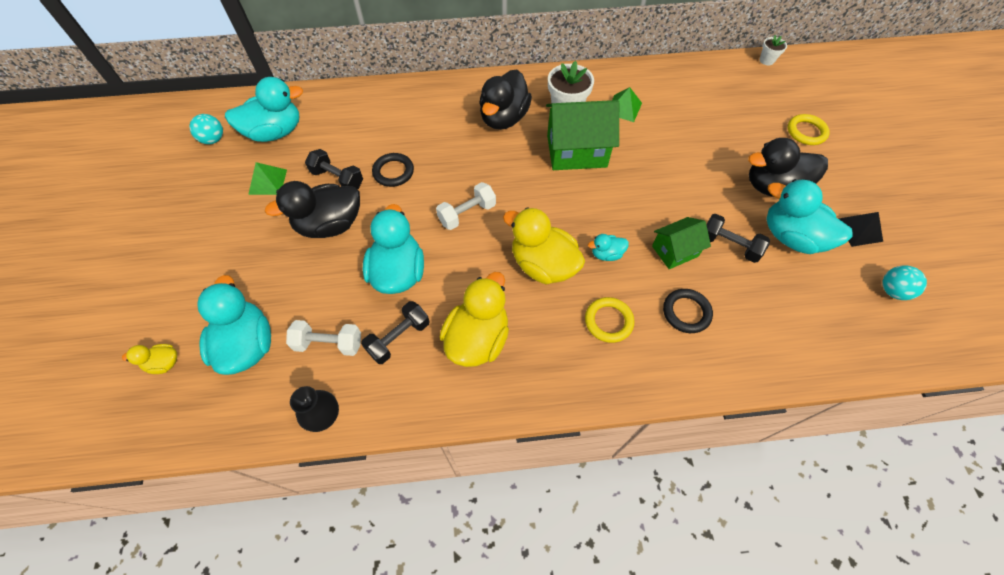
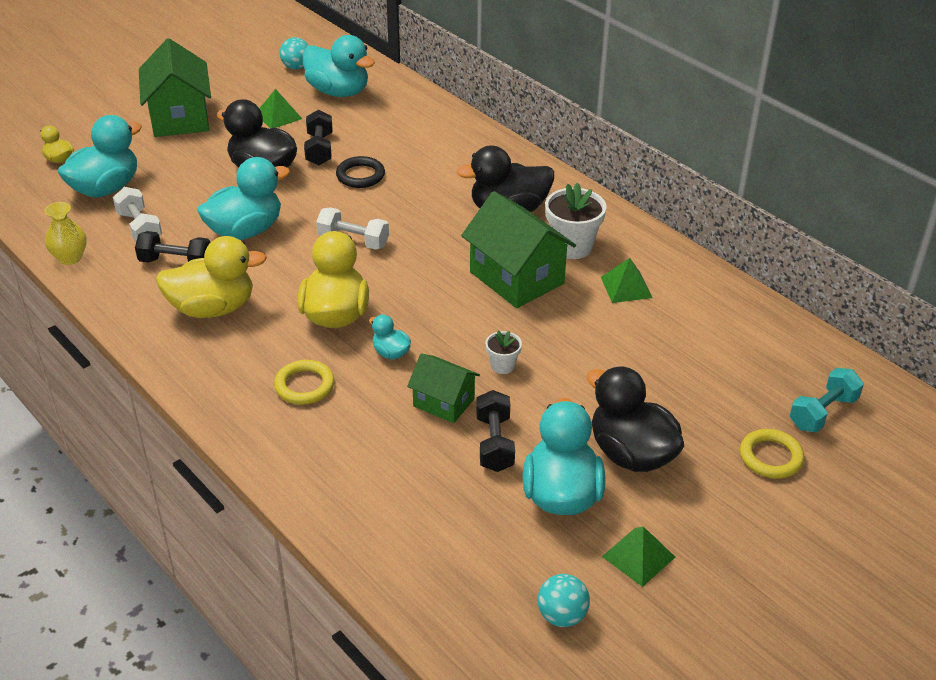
camera: 55 degrees right, 20 degrees down
(199, 245) = (180, 118): none -> green house
(324, 416) = (70, 258): black vase -> yellow vase
(686, 312) = (365, 439): black ring -> none
(766, 60) = (873, 378): white flower pot -> white flower pot (502, 366)
(782, 93) = (823, 413): none -> turquoise dumbbell
(858, 230) = (638, 556): black pyramid -> green pyramid

